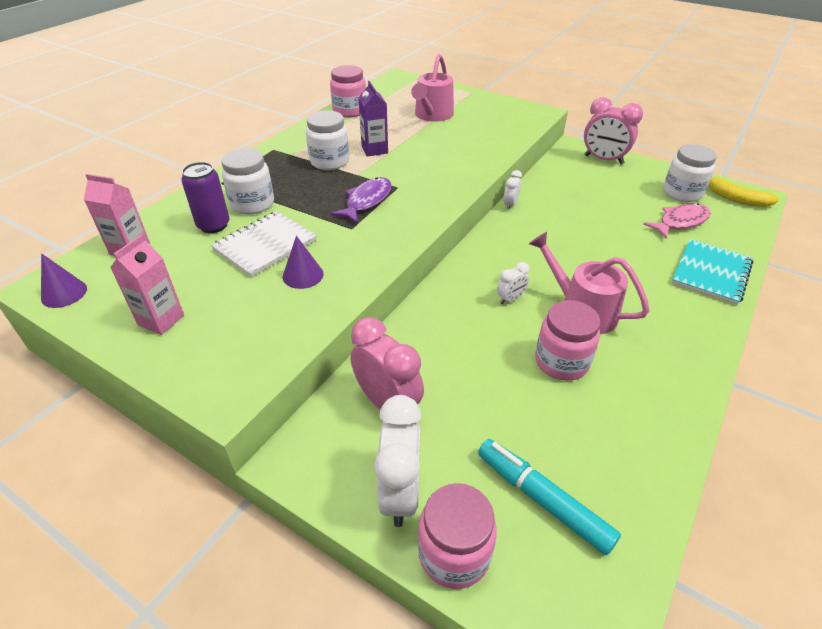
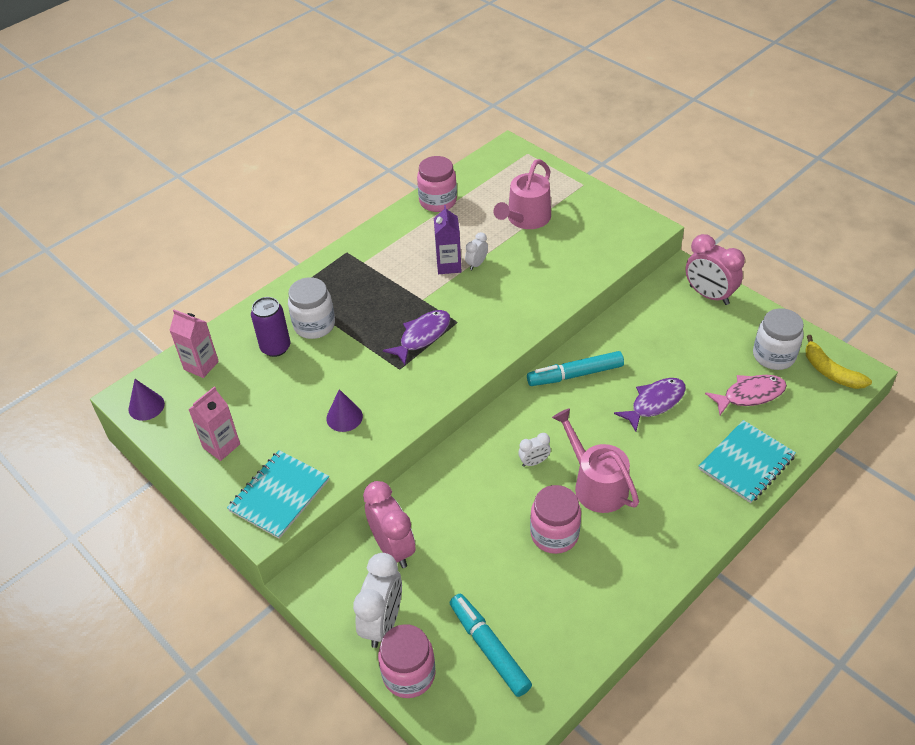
camera: 15 degrees right, 5 degrees up
(241, 361) = (279, 495): none -> turquoise notebook
(265, 245) = (317, 378): white notebook -> none
(329, 162) = (399, 277): white jar -> none
(510, 204) = (578, 346): white clock -> white clock (476, 264)
(517, 225) = (575, 375): none -> turquoise marker
(601, 237) = (655, 403): none -> purple fish

